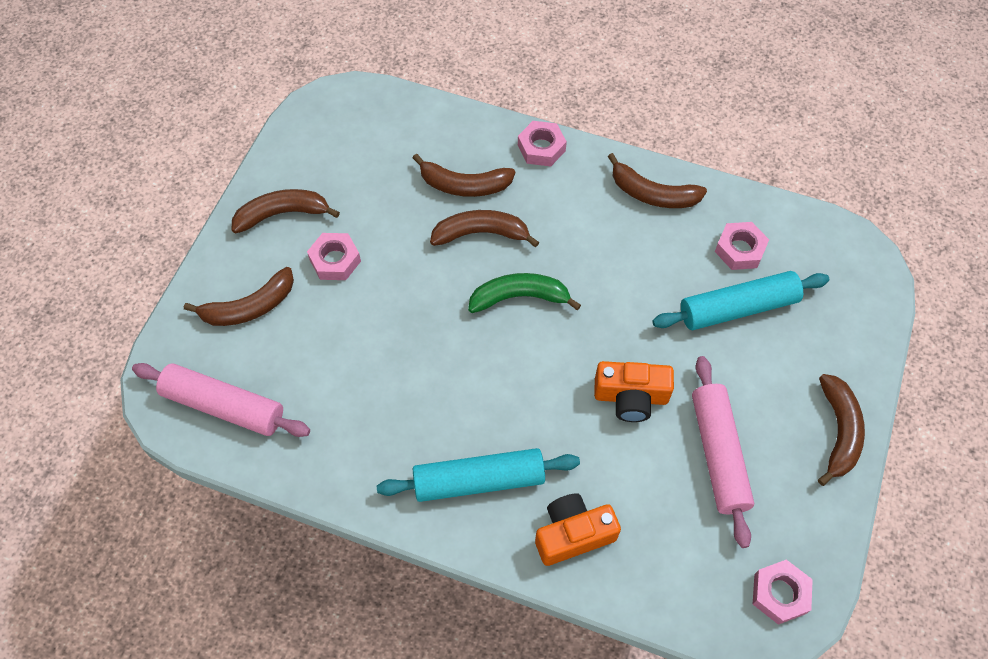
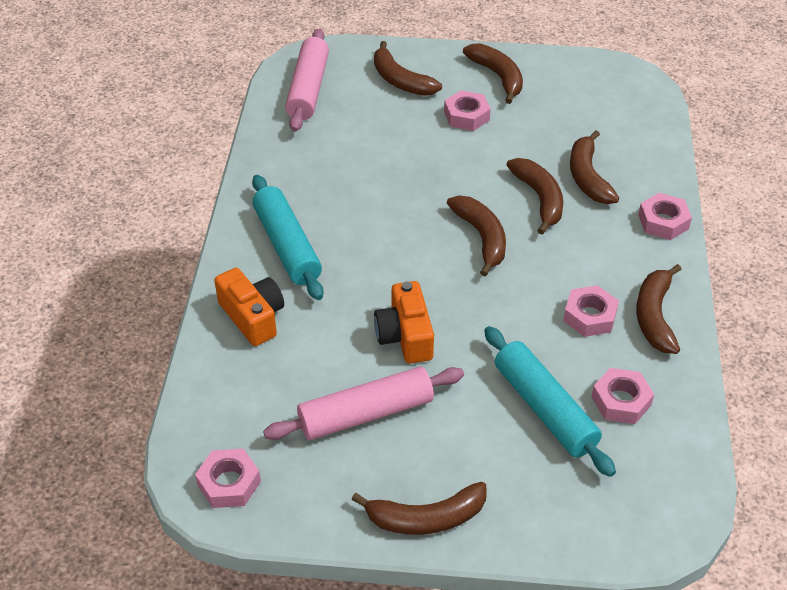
camera: 75 degrees right, 15 degrees down
(519, 297) = (481, 237): green banana -> brown banana
(641, 241) = (589, 316): none -> pink nut

